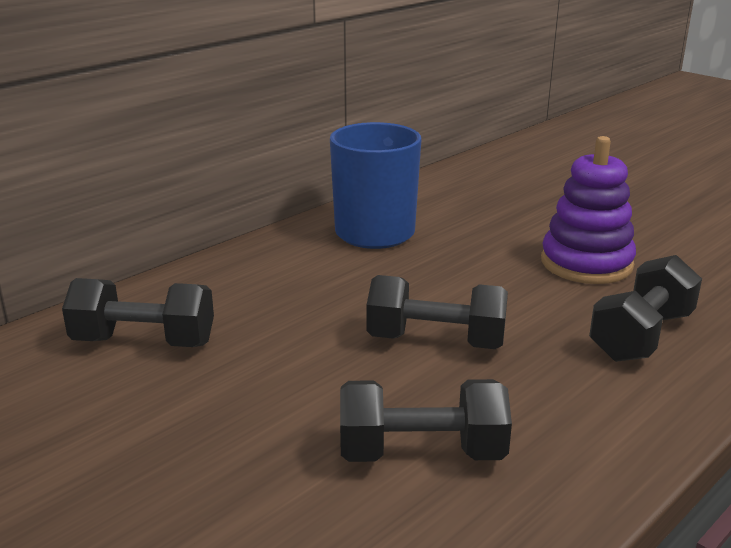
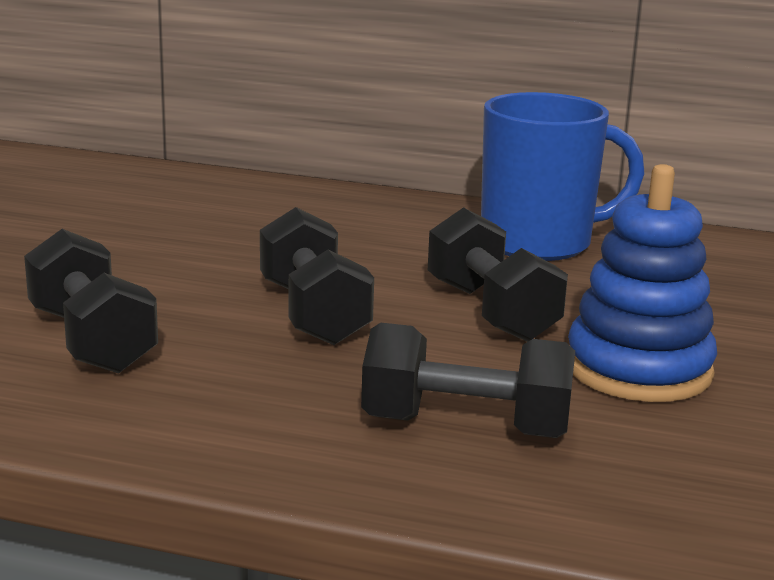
camera: 60 degrees right, 5 degrees down
(144, 342) = (181, 204): black dumbbell -> black dumbbell (491, 312)
(586, 263) = (638, 369): purple stacking toy -> blue stacking toy

